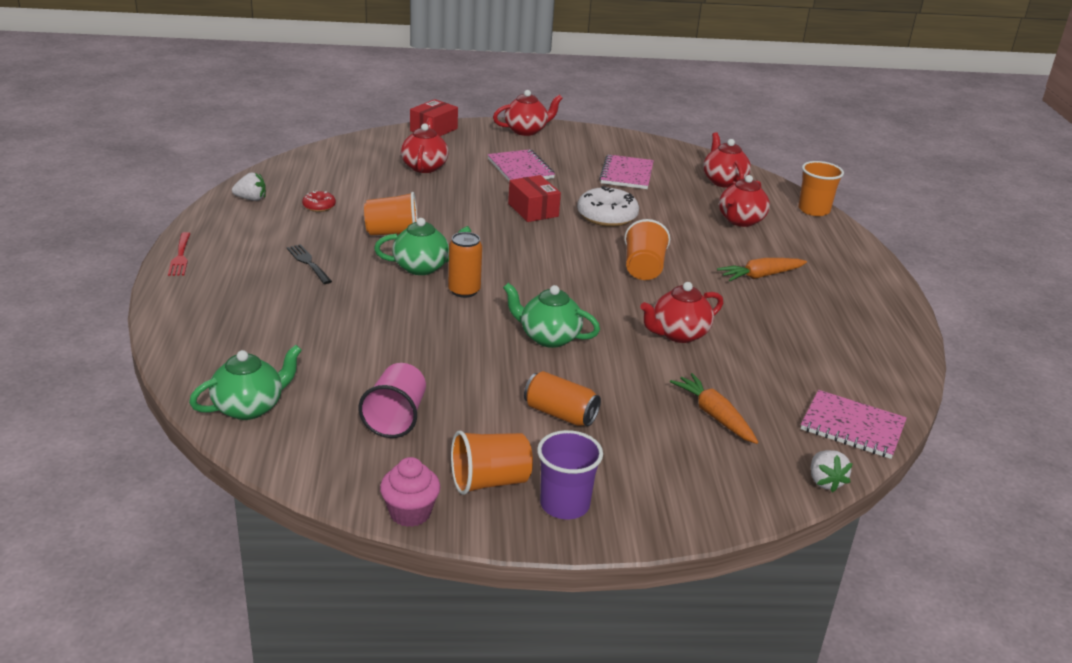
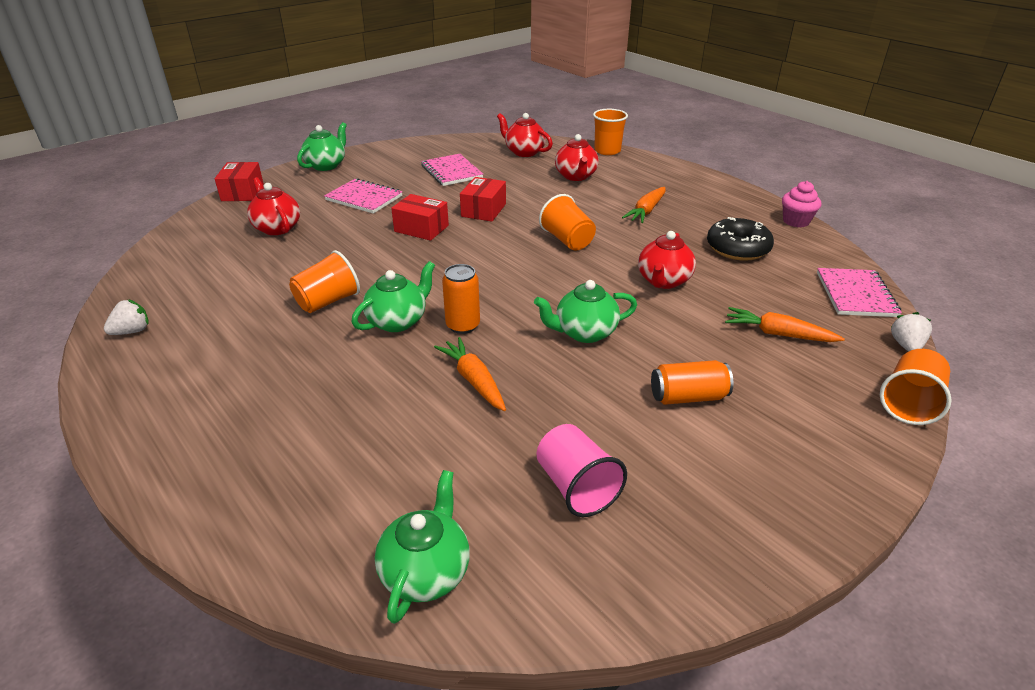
camera: 35 degrees left, 5 degrees up
(180, 256) = (121, 435): red fork -> none
(308, 263) = (281, 370): black fork -> none
(319, 206) = (219, 307): red donut -> none
(410, 513) = (724, 582): pink cupcake -> pink cupcake (796, 221)
(420, 328) = (474, 380): none -> orange carrot
(489, 481) = (733, 499): orange cup -> orange cup (909, 403)
(526, 131) = (326, 165): red teapot -> green teapot
(564, 504) = (809, 480): purple cup -> none
(607, 216) = (483, 210): white donut -> red box
(799, 342) = (737, 248): none -> black donut
(825, 482) = (906, 346): white strawberry -> white strawberry turned 120 degrees counterclockwise
(852, 427) = (856, 294): pink notebook -> pink notebook turned 75 degrees counterclockwise

